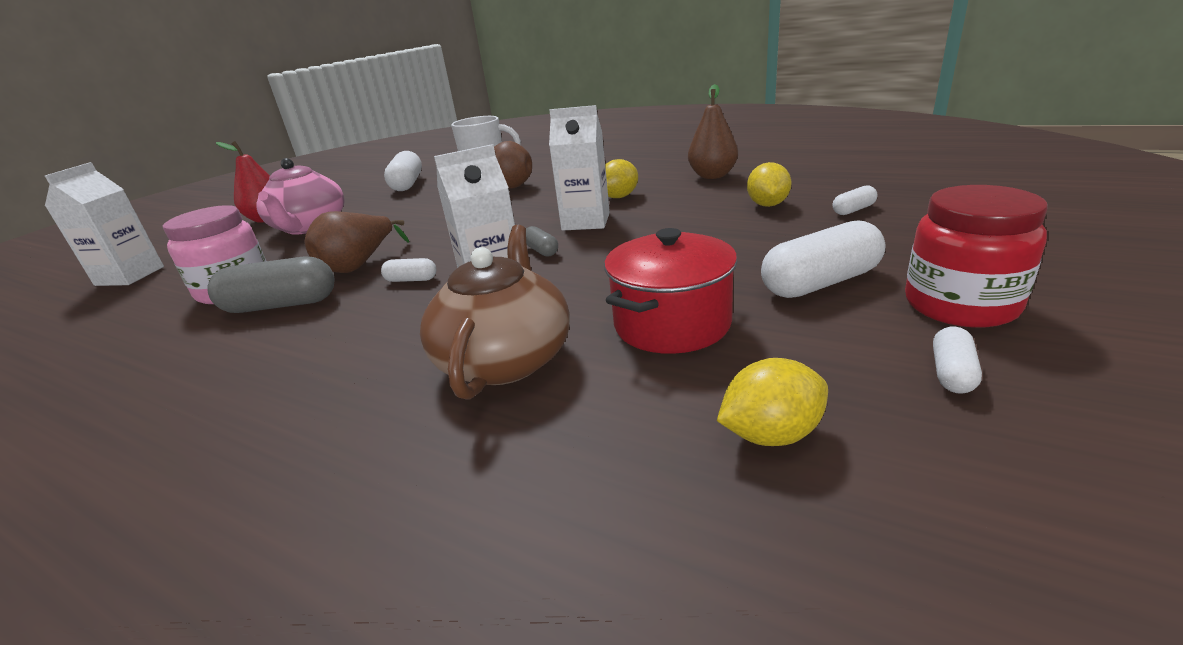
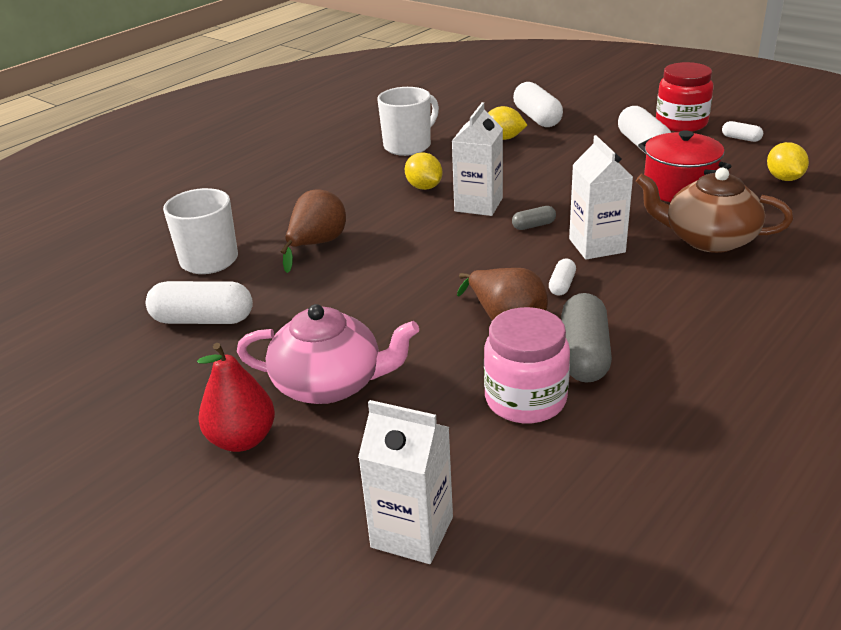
camera: 80 degrees left, 5 degrees up
(712, 176) = (408, 146): brown pear -> white mug
(853, 210) = (537, 118): white capsule -> white capsule, size x2.01

